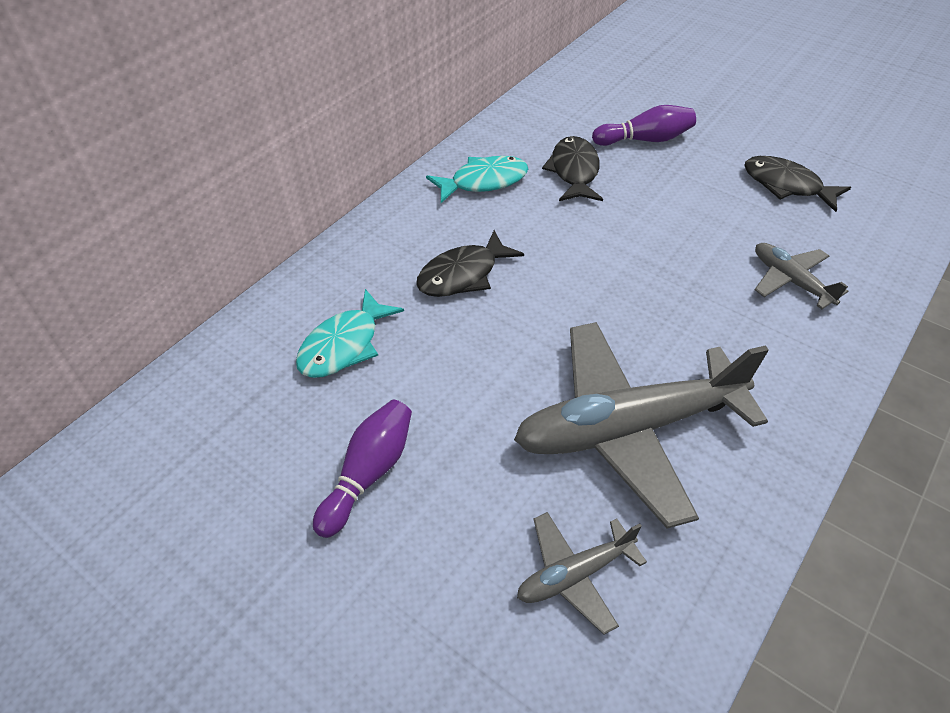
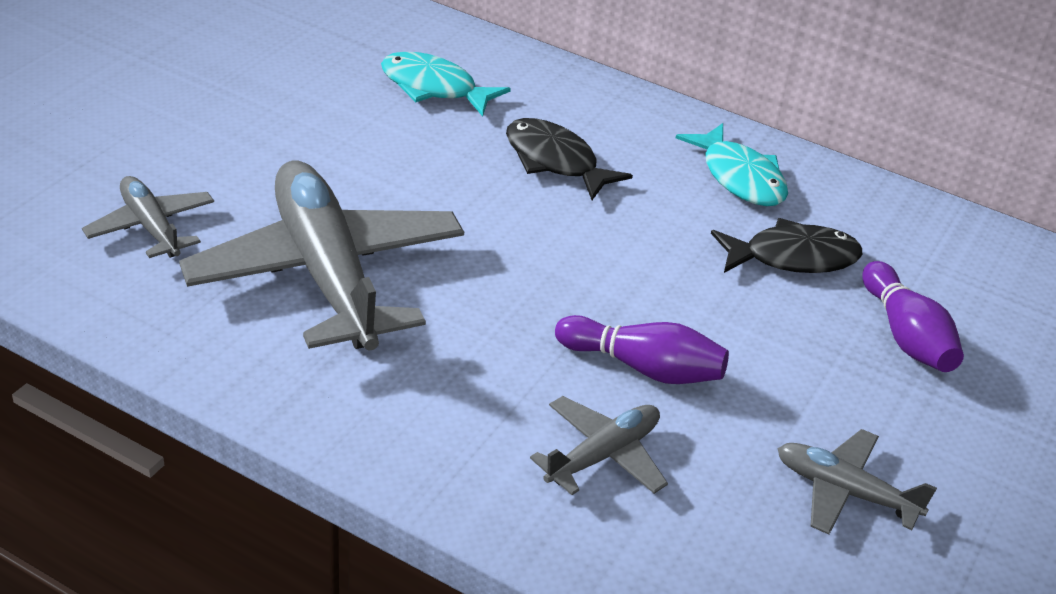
camera: 80 degrees right, 10 degrees down
(368, 474) = (273, 109): purple bowling pin -> purple bowling pin (643, 367)
(786, 185) = (844, 491): black fish -> grey plane

